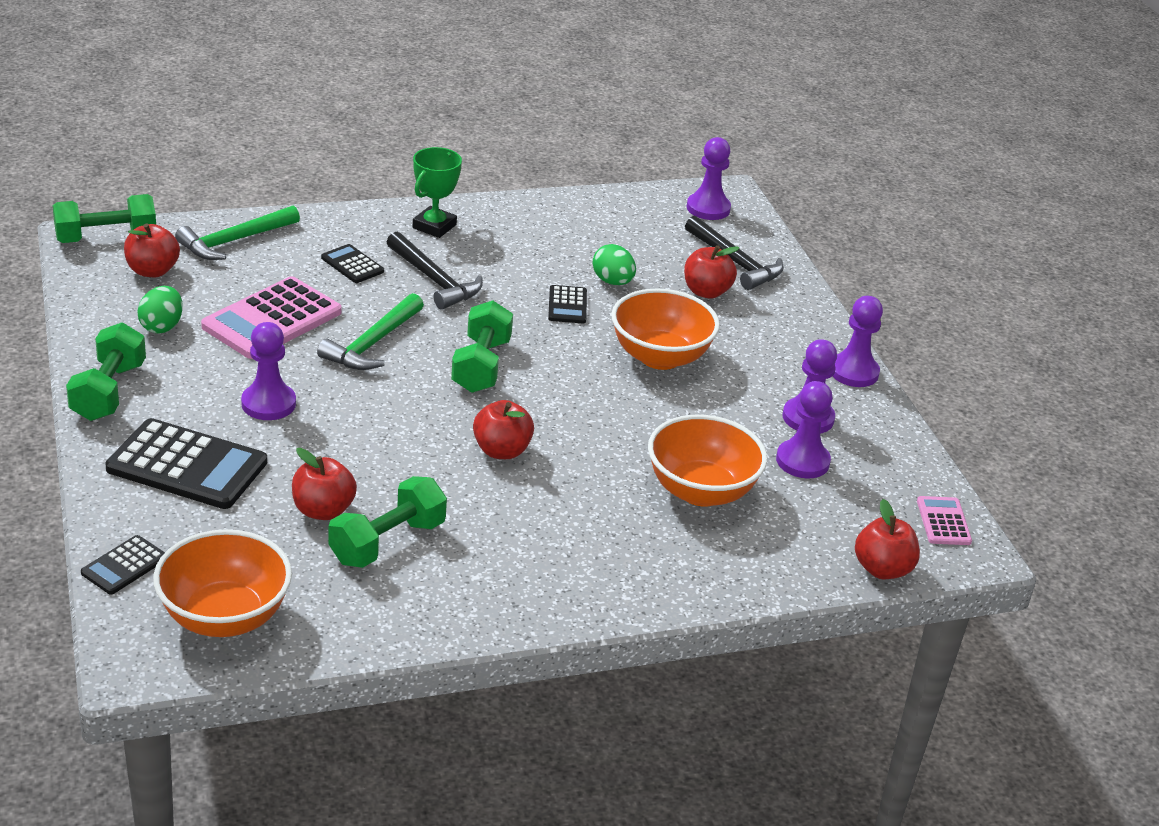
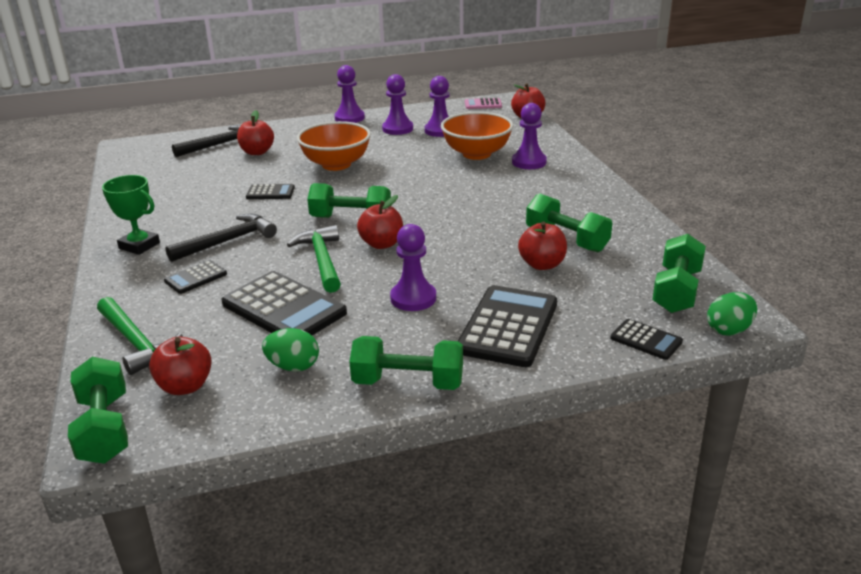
camera: 85 degrees left, 5 degrees down
(224, 617) = (676, 291): orange bowl -> green dumbbell
(272, 319) = (283, 308): pink calculator -> black calculator
(373, 343) = (322, 260): green hammer -> green hammer turned 135 degrees counterclockwise
(501, 451) = (452, 208): red apple -> red apple (381, 244)
(612, 282) = (240, 179): green egg -> green egg (729, 330)
(708, 208) = (145, 151): purple pawn -> purple pawn (529, 162)

